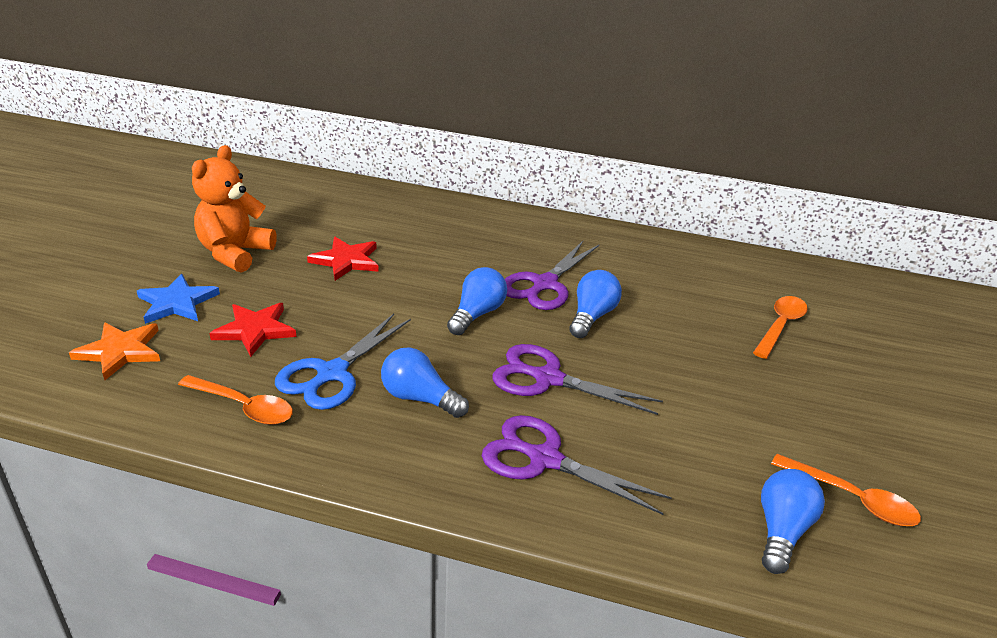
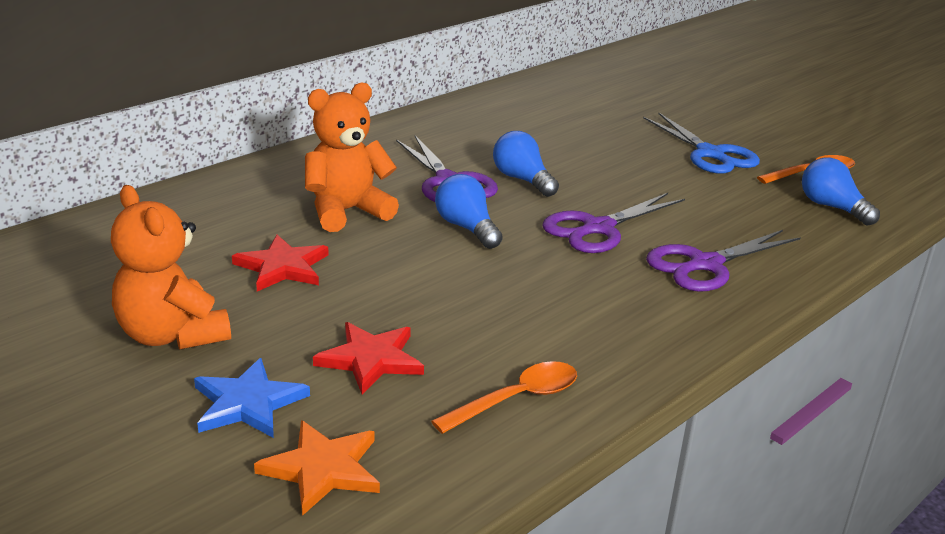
camera: 60 degrees left, 5 degrees down
(332, 373) = (500, 331): blue scissors -> blue scissors (710, 154)
(419, 398) = (579, 296): blue light bulb -> none
(447, 258) = (346, 211): none -> orange teddy bear
(780, 326) = (604, 119): orange spoon -> none

